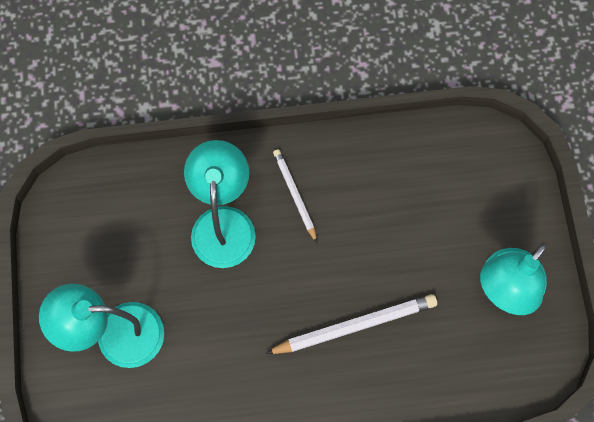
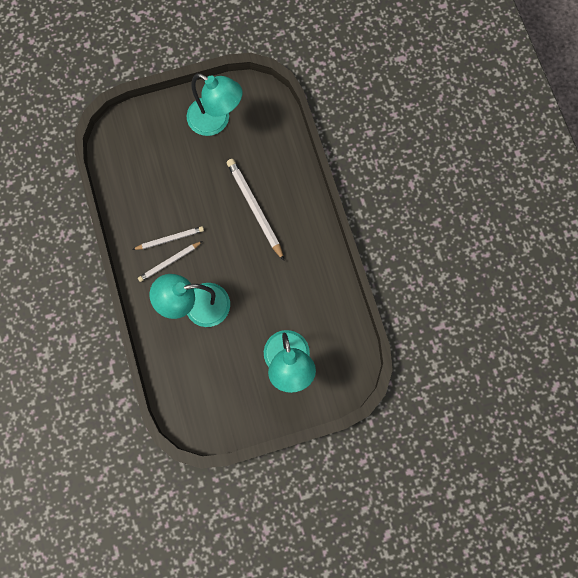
camera: 100 degrees left, 5 degrees up
(328, 200) = (170, 239): none -> white pencil

